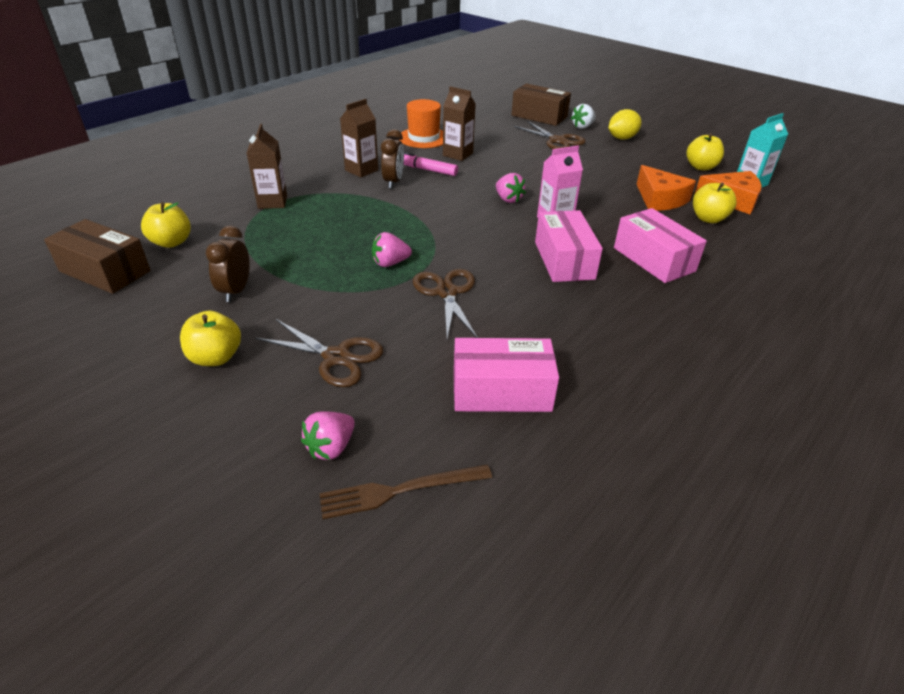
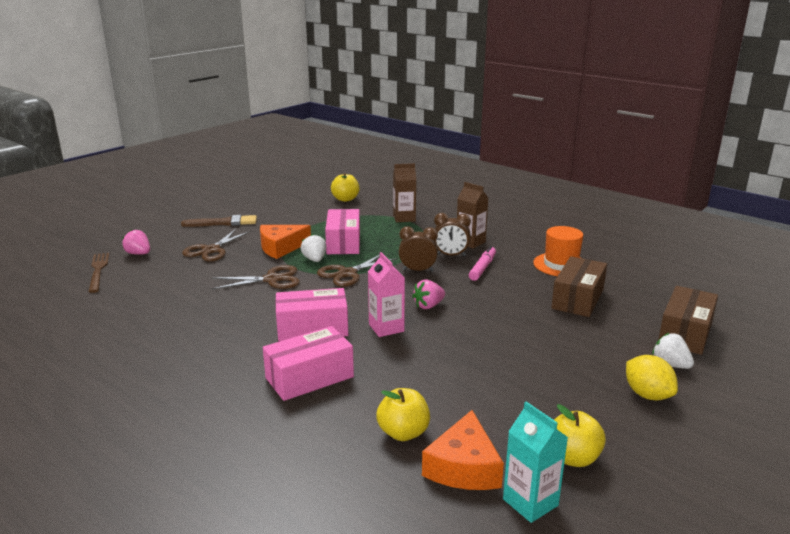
camera: 90 degrees right, 15 degrees down
(105, 271) = (313, 190): brown box -> brown box (577, 299)
(216, 357) = (223, 223): yellow apple -> brown brush
(236, 291) = (287, 220): brown clock -> brown clock (418, 270)
(390, 263) = (314, 259): pink strawberry -> white strawberry
(458, 154) = (527, 282): brown carton -> none
(501, 391) = (157, 297): pink box -> pink box (343, 243)
(557, 141) = (603, 342): brown scissors -> brown scissors (347, 273)
(660, 199) = (451, 401): orange cheese -> orange cheese (281, 247)

